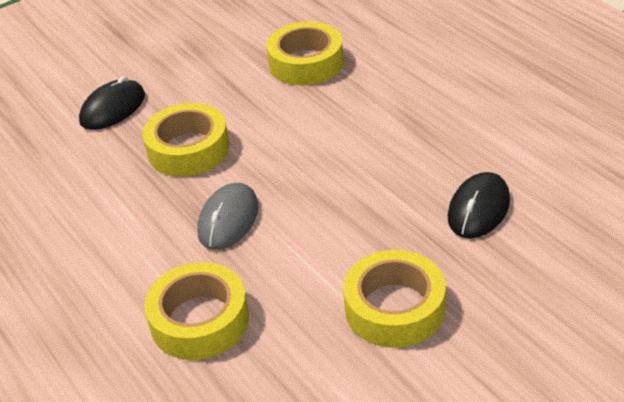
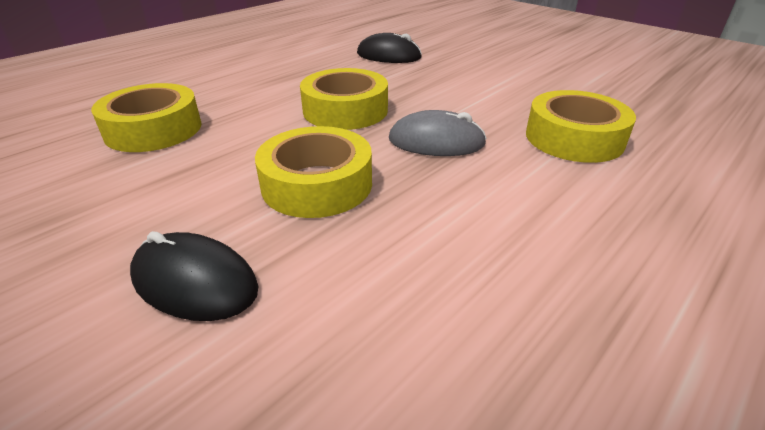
camera: 105 degrees left, 5 degrees down
(394, 308) = (499, 73): yellow tape -> yellow tape (345, 110)

